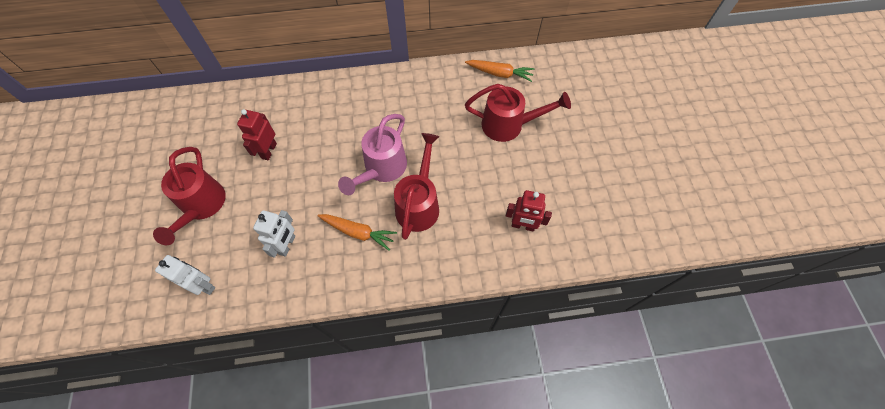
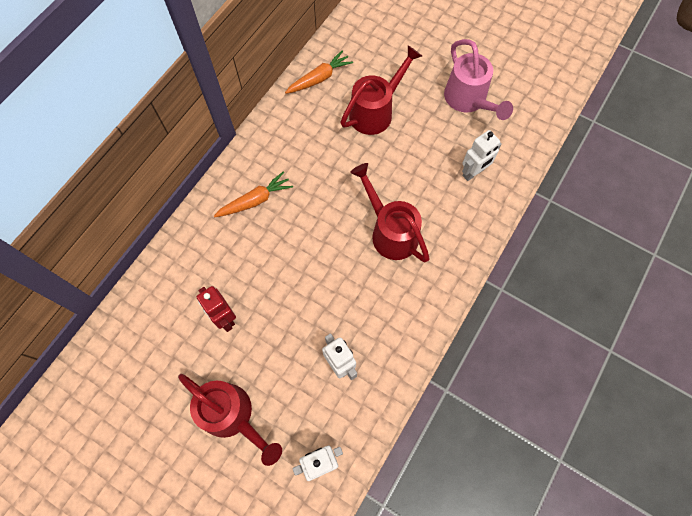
camera: 50 degrees left, 5 degrees up
(358, 232) = (376, 297): orange carrot -> orange carrot (255, 200)
(382, 169) = (331, 236): pink watering can -> pink watering can (468, 100)
(523, 225) = (473, 173): red robot -> white robot

